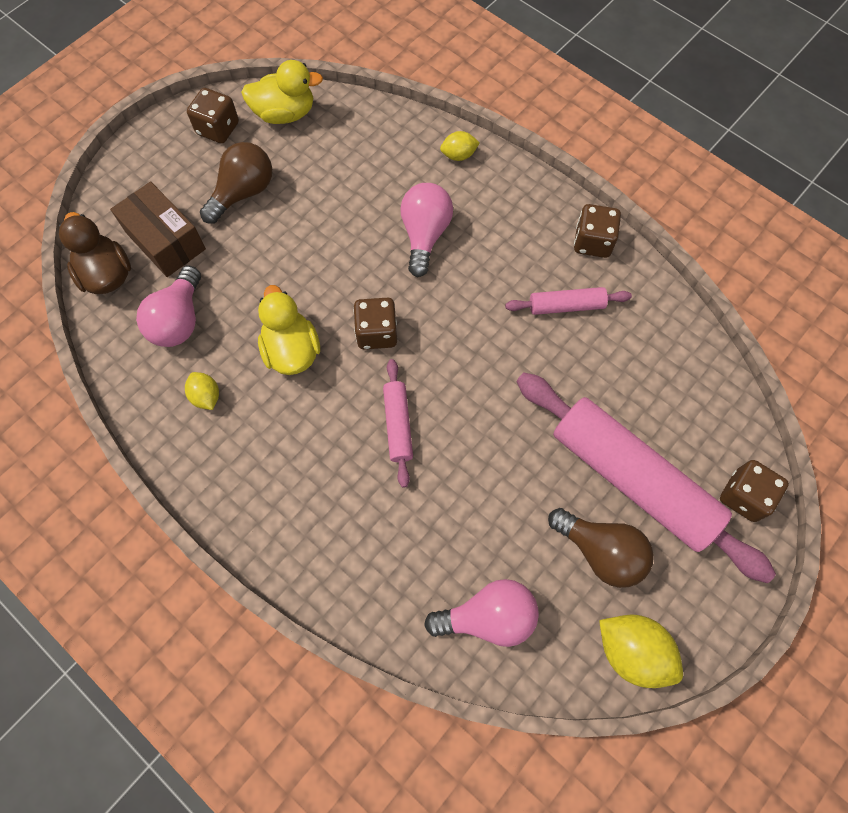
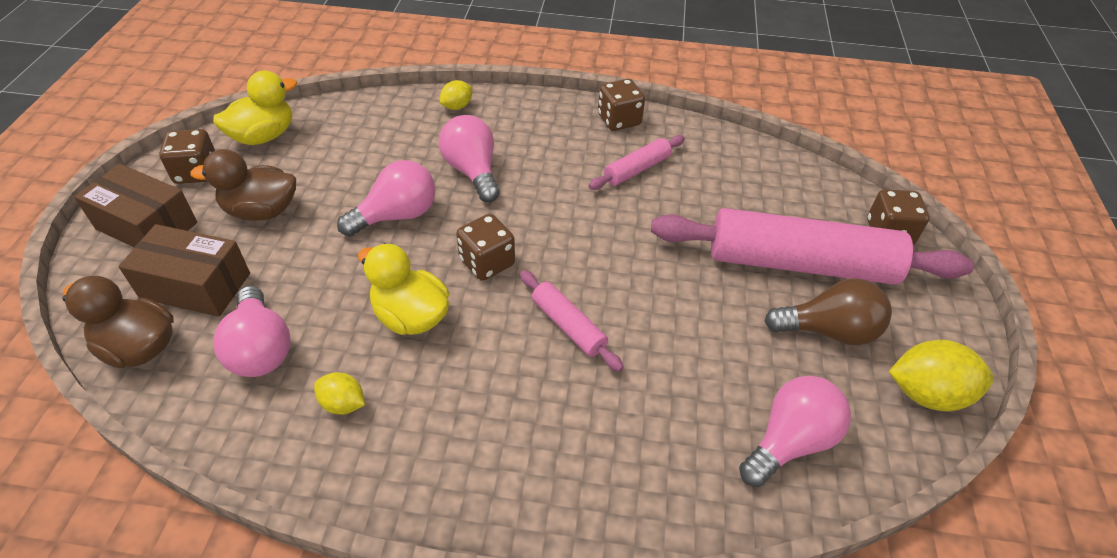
camera: 35 degrees left, 20 degrees down
(160, 166) = (147, 226): none -> brown box
(243, 193) = (261, 211): brown light bulb -> brown duck
(338, 250) = (397, 215): none -> pink light bulb

